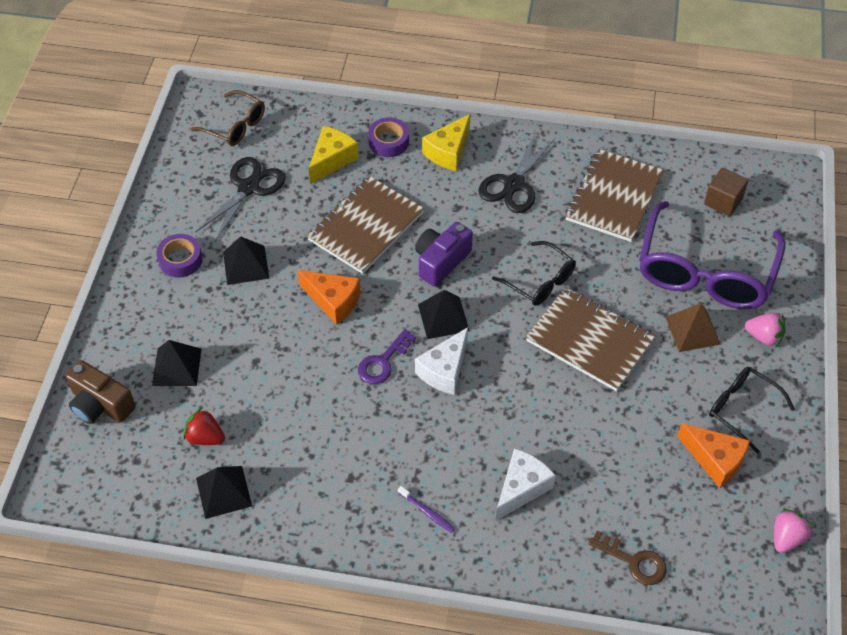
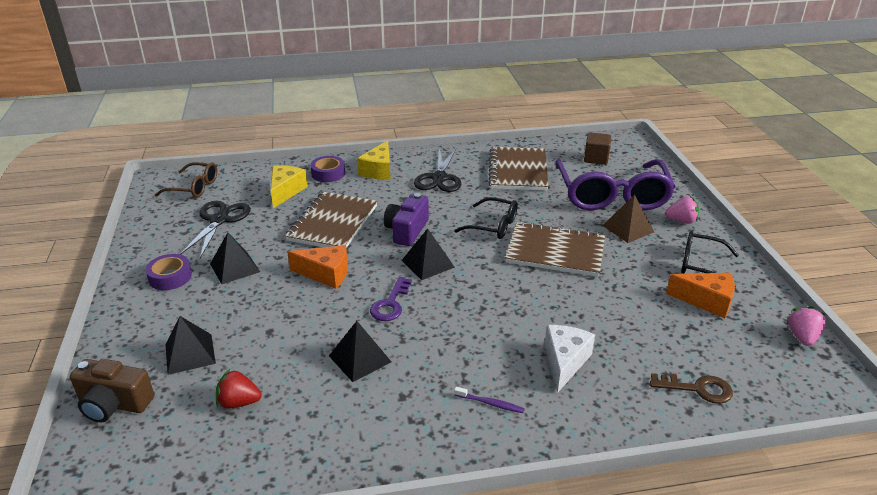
camera: 20 degrees left, 20 degrees down
(223, 492) = (275, 444): black pyramid -> black pyramid (359, 358)
(444, 370) = (448, 297): white cheese -> none

